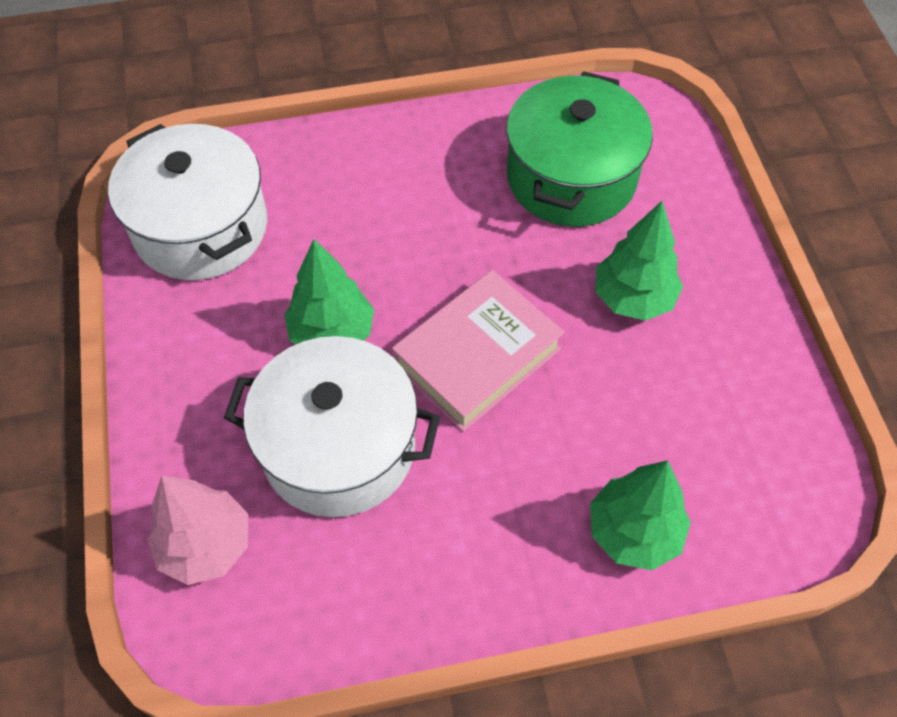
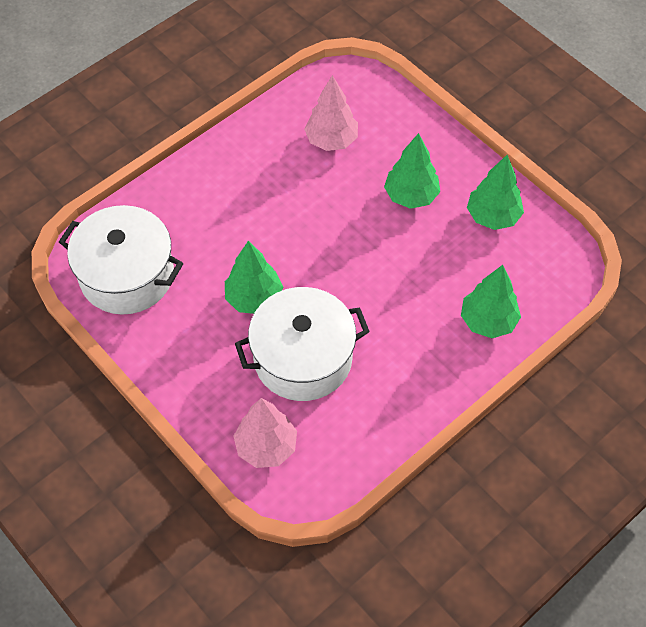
camera: 30 degrees left, 0 degrees up
(477, 357) = (346, 271): pink book -> none
(571, 177) = (331, 140): green pot -> pink tree
(734, 382) = (492, 216): none -> green tree

